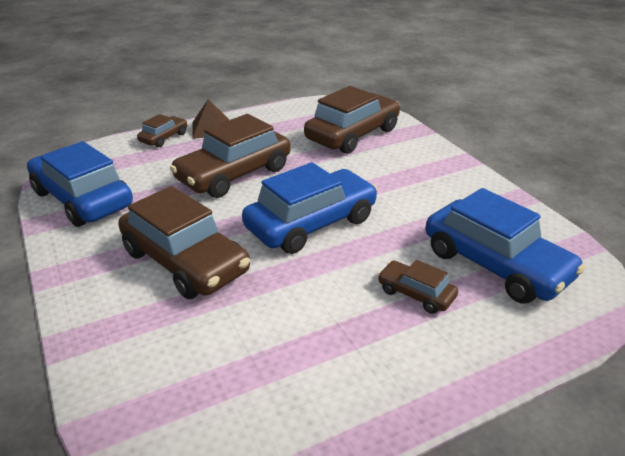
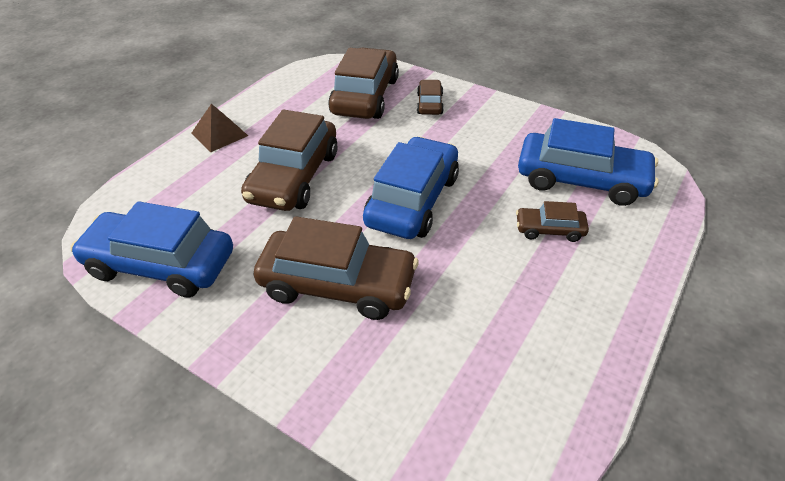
camera: 30 degrees left, 10 degrees up
(164, 138) = (178, 162): brown car -> brown car (429, 104)

